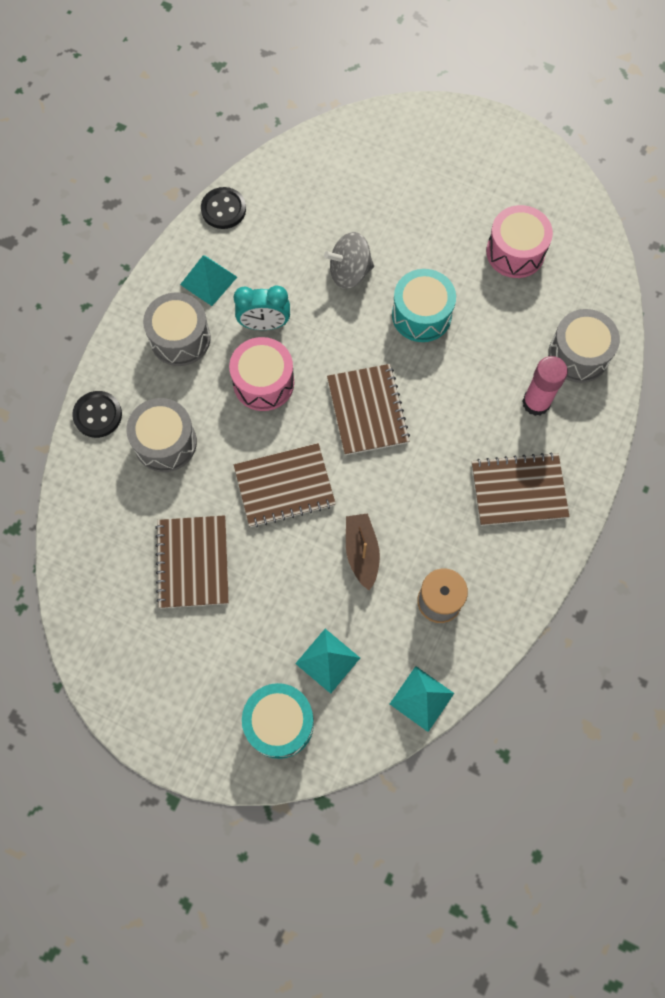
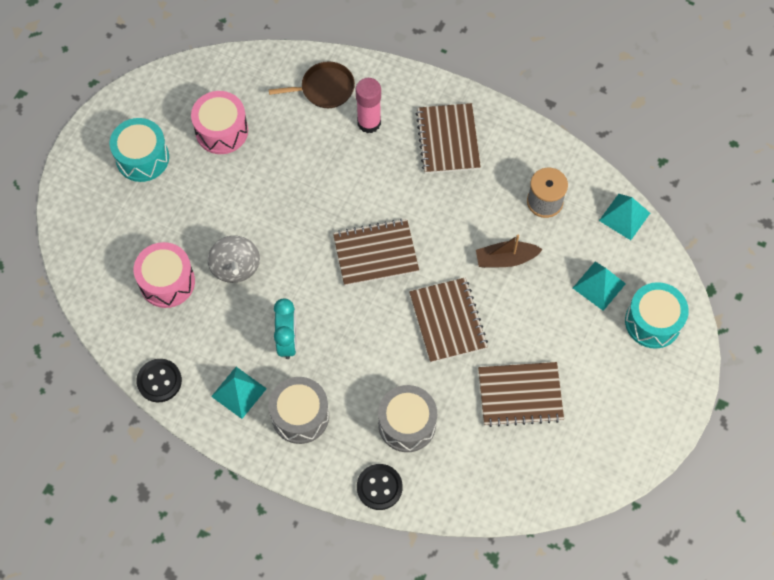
camera: 90 degrees left, 5 degrees down
(263, 382) = (347, 340): pink drum -> pink drum (167, 282)
(421, 315) = (282, 208): turquoise drum -> turquoise drum (142, 158)
(578, 354) = (324, 89): grey drum -> brown pan

